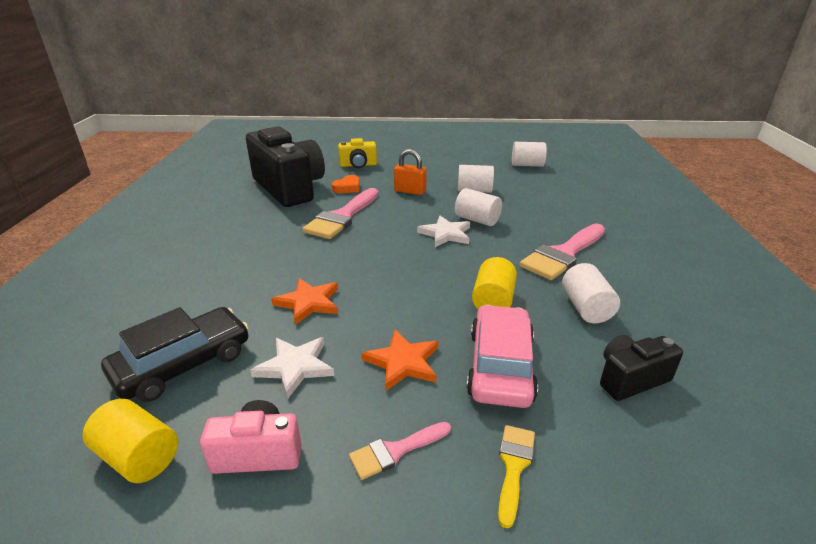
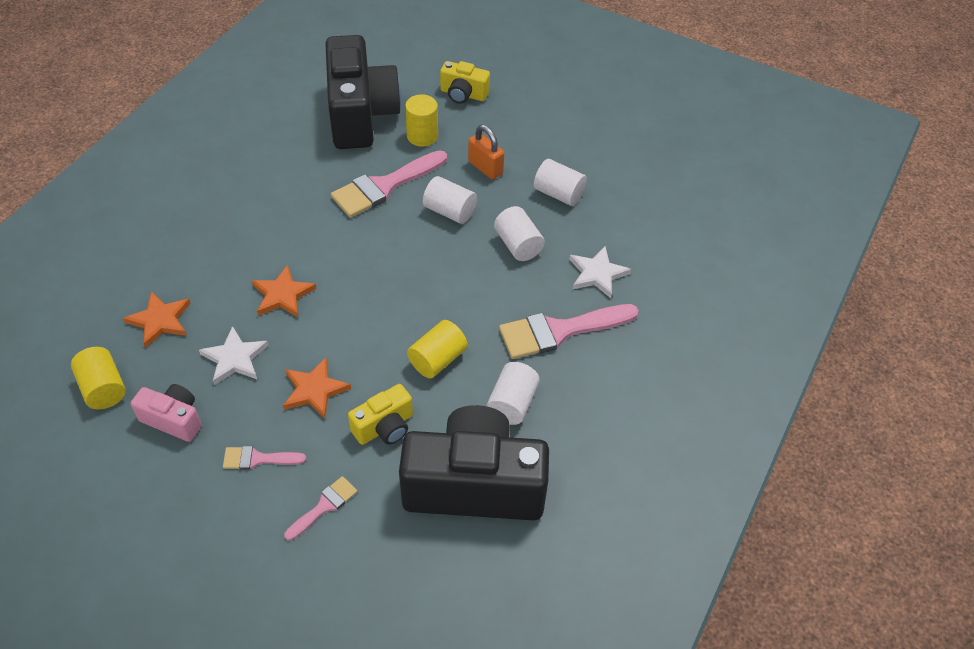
camera: 25 degrees right, 20 degrees up
(183, 364) = (160, 321): black car -> orange star
(347, 188) = (422, 136): orange heart -> yellow cylinder
(445, 234) = (467, 254): white star -> white star (597, 274)
(500, 366) = (384, 427): pink car -> yellow camera
(514, 466) = (324, 506): yellow brush -> pink brush
(527, 165) = (668, 167): white cylinder -> white cylinder (449, 211)
(630, 379) = (474, 484): black camera -> black camera, size x2.13

